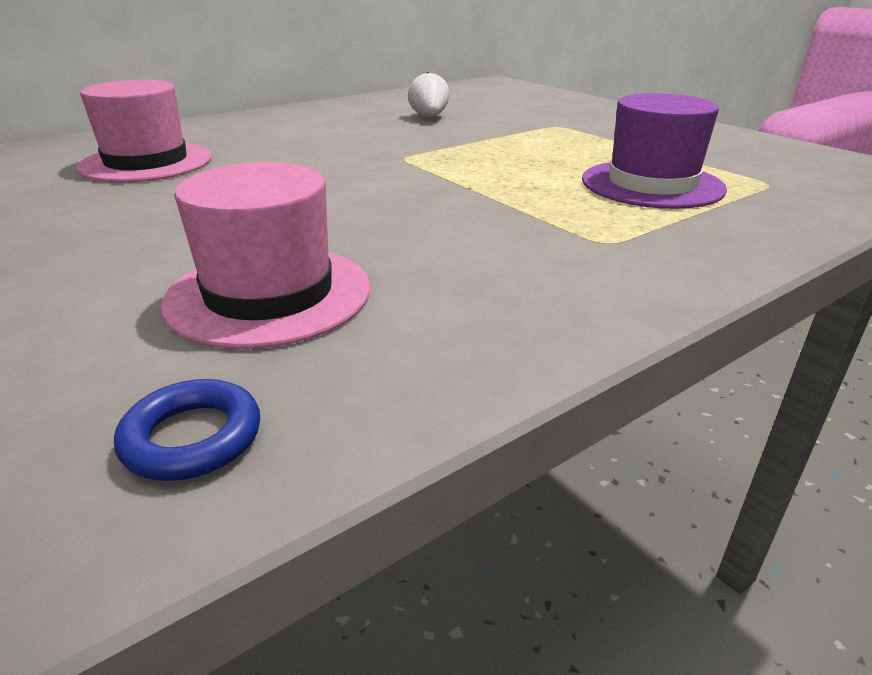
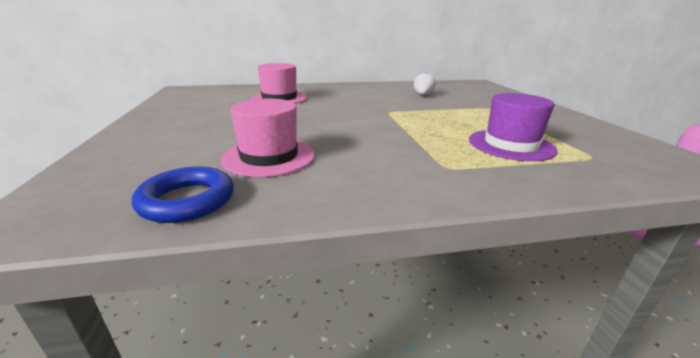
camera: 25 degrees right, 5 degrees down
(192, 438) = (187, 200): blue ring -> blue ring, size x1.60

